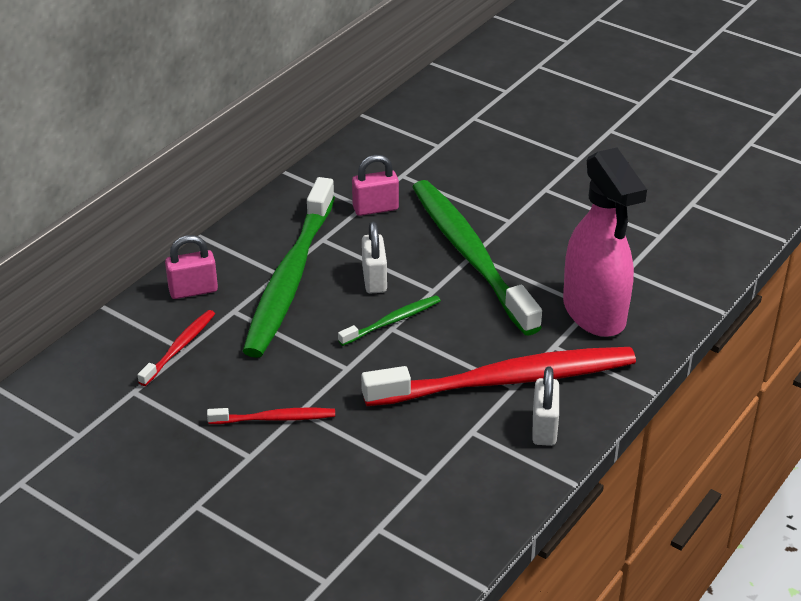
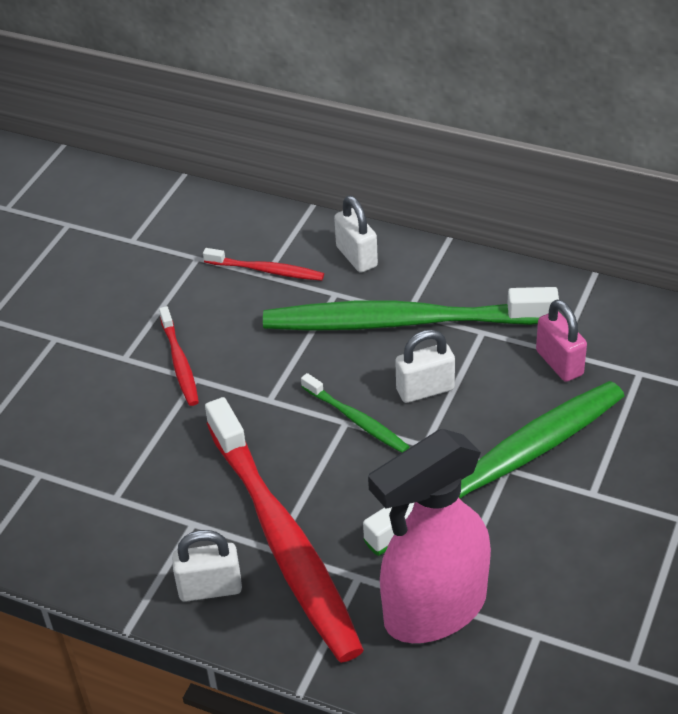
camera: 80 degrees right, 5 degrees up
(193, 290) = (356, 257): pink padlock -> white padlock

